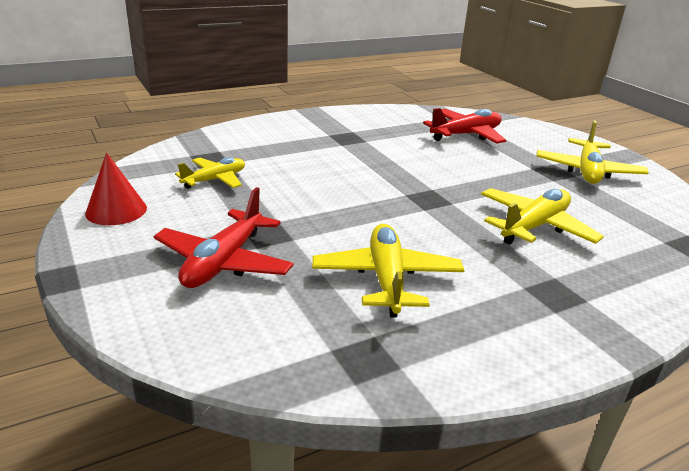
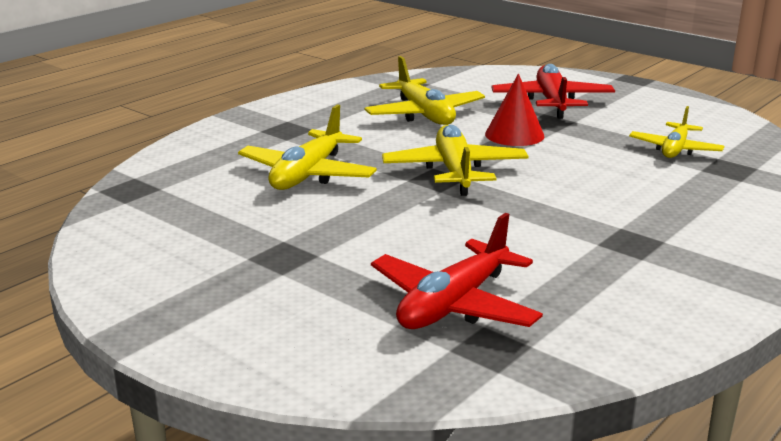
camera: 160 degrees right, 5 degrees down
(116, 210) = (694, 112): red cone -> red cone (514, 135)
(587, 171) = (225, 271): yellow plane -> yellow plane (455, 171)

